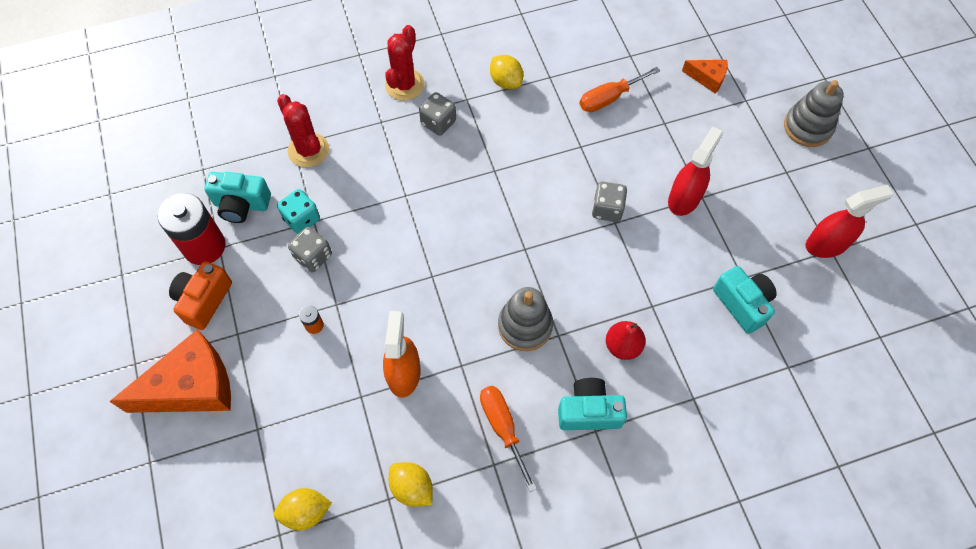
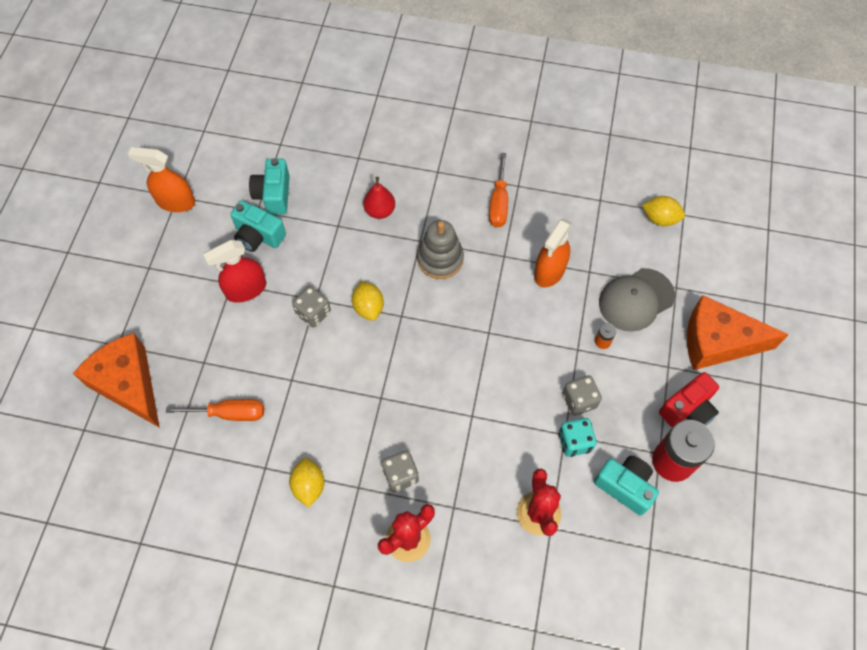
camera: 150 degrees left, 0 degrees up
(204, 300) = (688, 409): orange camera -> red camera
(296, 390) = (636, 300): none -> grey cap
(412, 488) = (581, 198): yellow lemon -> yellow lemon (368, 307)
(589, 411) = (433, 184): turquoise camera -> turquoise camera (258, 236)
(707, 78) = (128, 384): orange cheese -> orange cheese, size x2.06
(807, 127) = (94, 294): grey stacking toy -> none
(827, 244) = (175, 202): red spray bottle -> orange spray bottle

